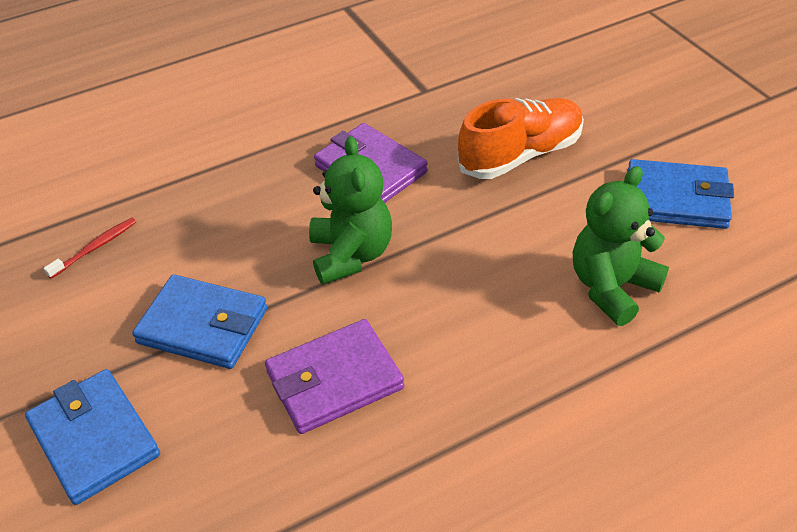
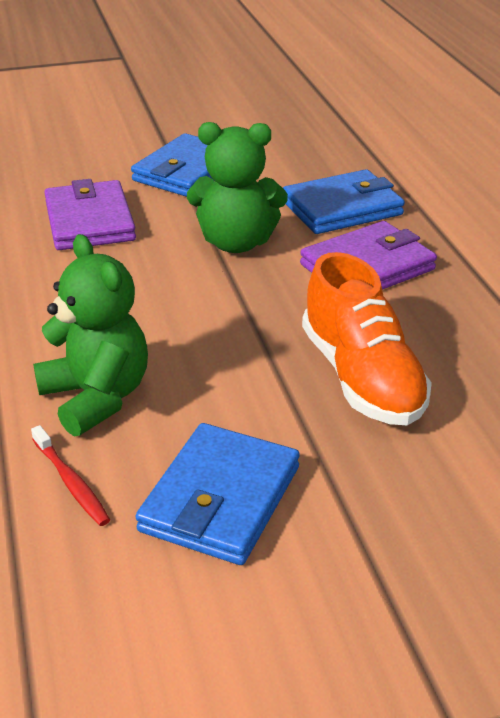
camera: 100 degrees right, 10 degrees down
(94, 439) = (104, 133): blue wallet -> blue wallet (342, 208)
(95, 248) = (304, 132): red toothbrush -> red toothbrush (71, 482)

